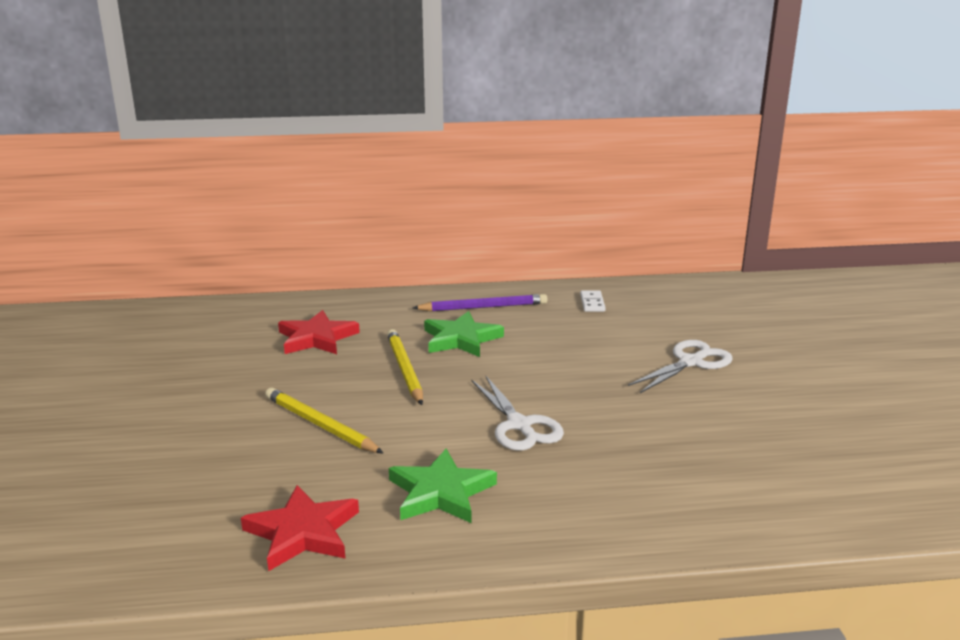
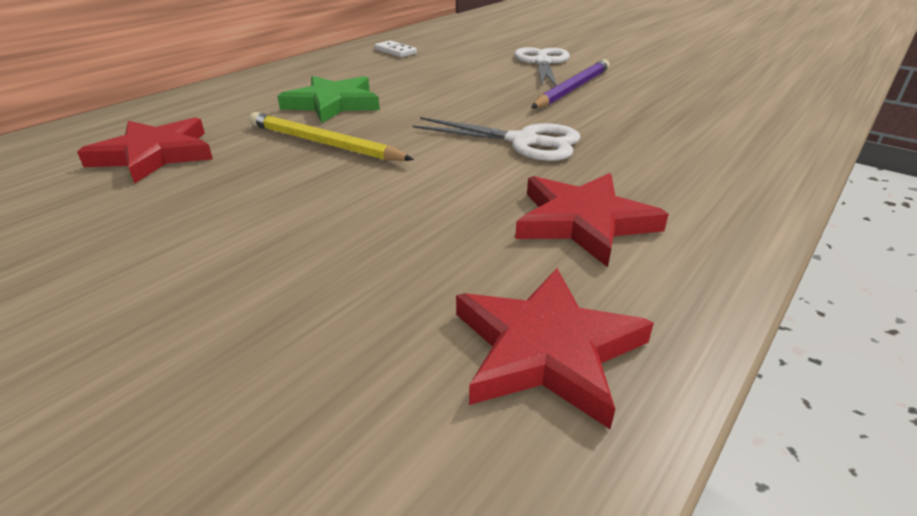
camera: 45 degrees left, 10 degrees up
(320, 425) = (328, 228): yellow pencil -> none
(441, 492) = (583, 222): green star -> red star
(483, 307) = (305, 78): purple pencil -> purple pencil (573, 89)

